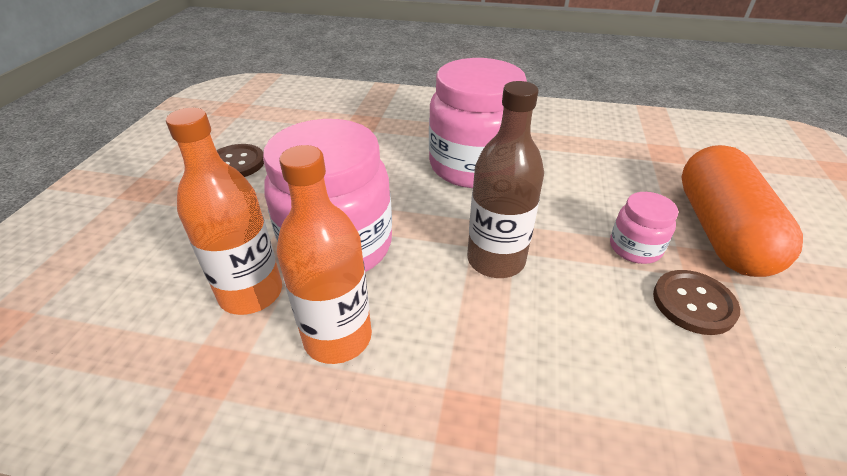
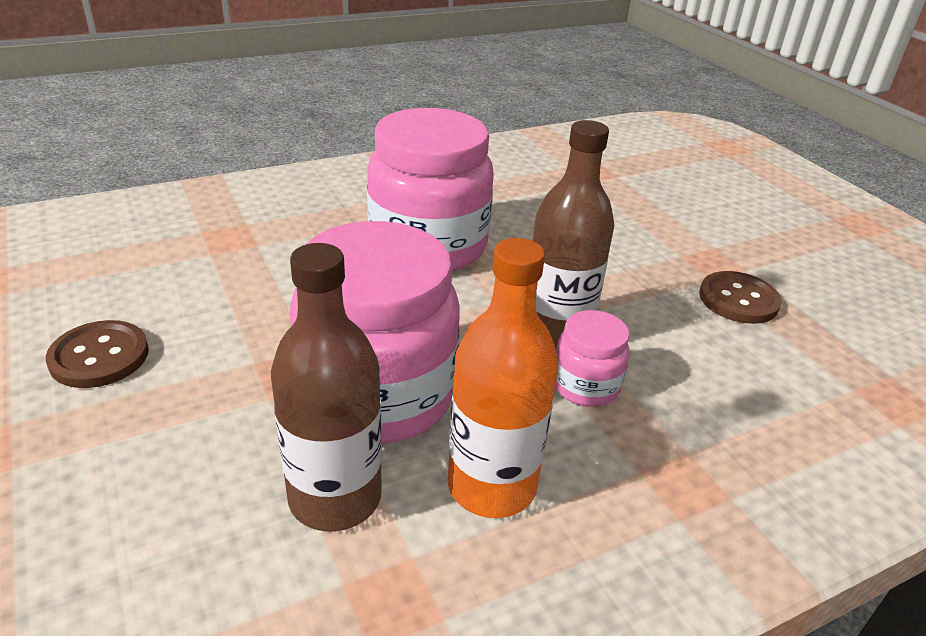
camera: 40 degrees left, 5 degrees down
(251, 293) = (335, 498): orange bottle -> brown bottle
(635, 248) = (654, 271): pink jar -> pink jar (585, 386)
(720, 231) = (699, 230): orange capsule -> none

